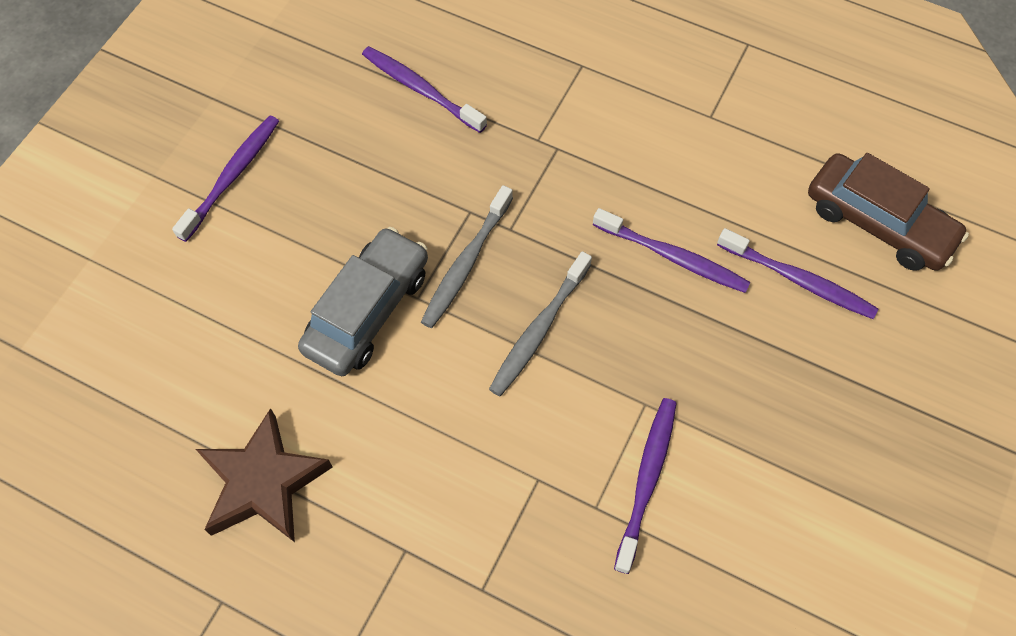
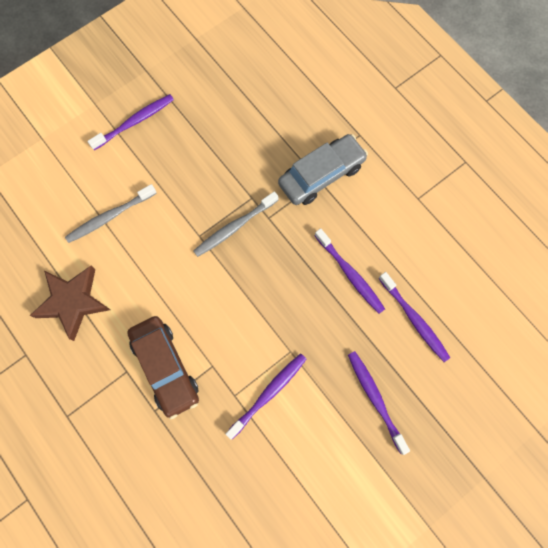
camera: 25 degrees right, 10 degrees up
(368, 310) = (169, 231): grey car -> grey car (321, 175)
(421, 90) = (260, 112): purple toothbrush -> purple toothbrush (375, 399)
(539, 329) = (254, 283): grey toothbrush -> grey toothbrush (110, 216)
(878, 223) = (480, 306): brown car -> brown car (165, 367)

